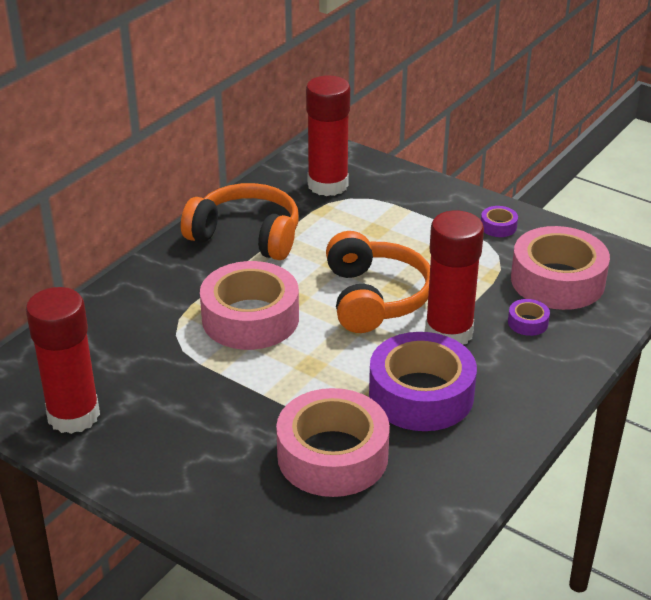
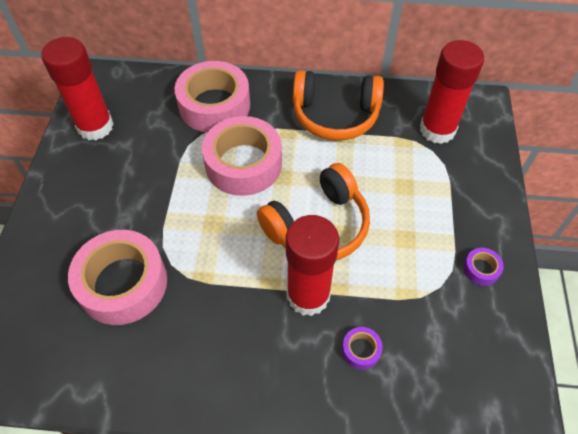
camera: 60 degrees right, 20 degrees up
(246, 235) = (335, 115): orange headphones -> orange headphones turned 105 degrees clockwise
(421, 394) = (220, 310): purple tape -> none
(557, 280) = (438, 350): pink tape -> pink tape (214, 105)

